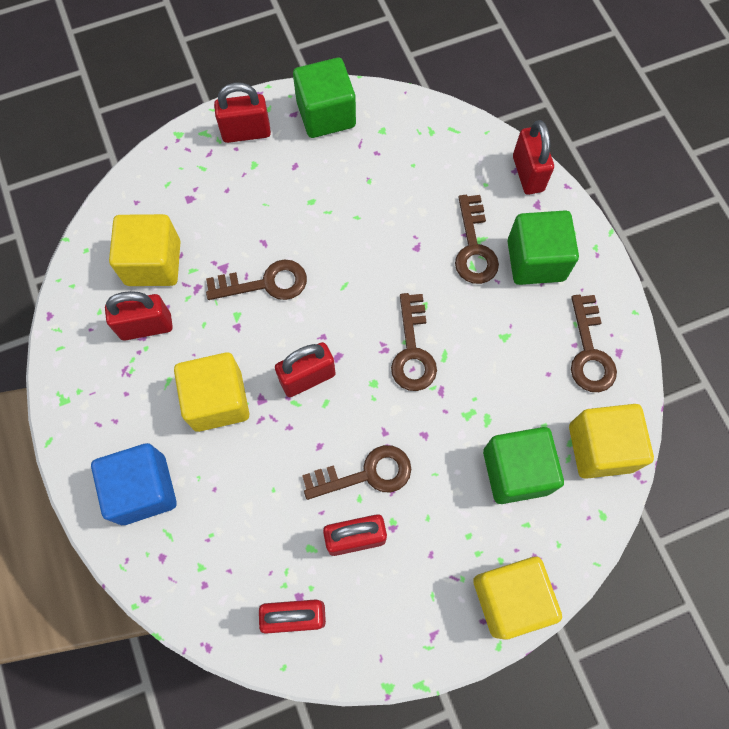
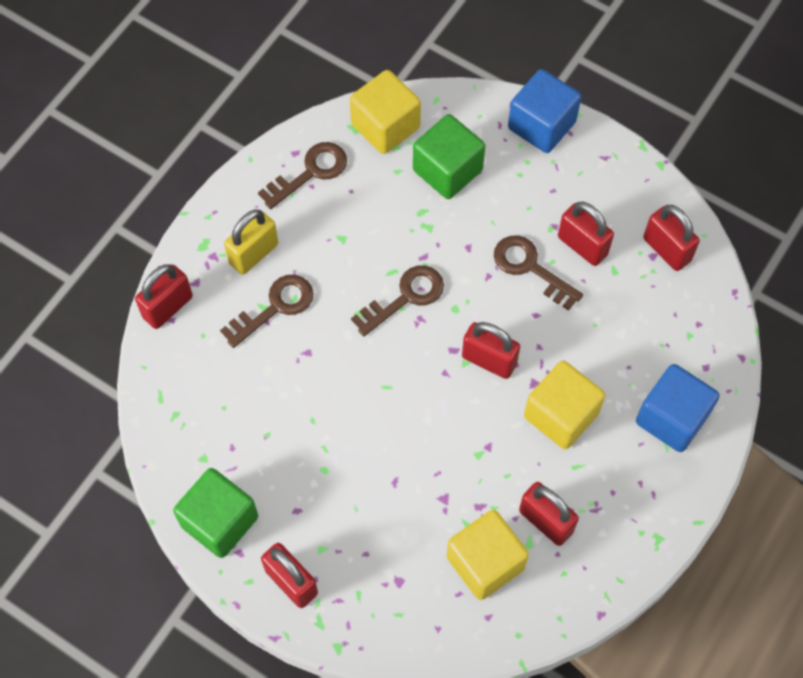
camera: 125 degrees left, 5 degrees down
(265, 283) = (432, 452): brown key -> none
(510, 598) = (541, 125): yellow cube -> blue cube
(535, 260) = (253, 254): green cube -> yellow padlock

